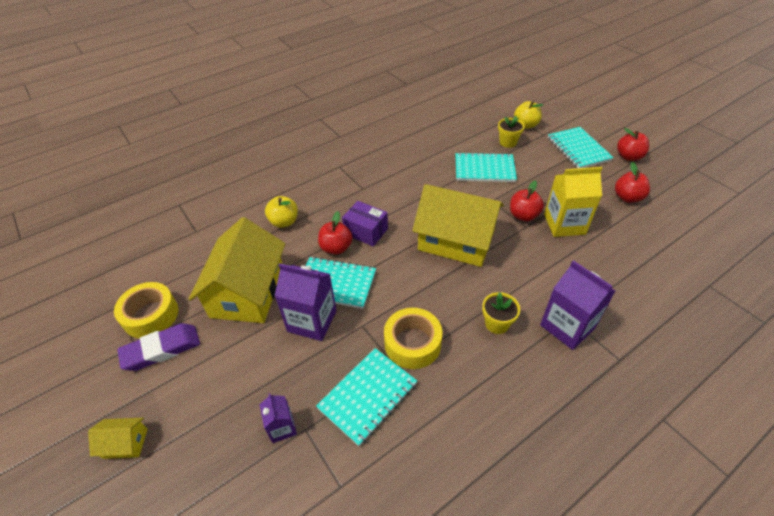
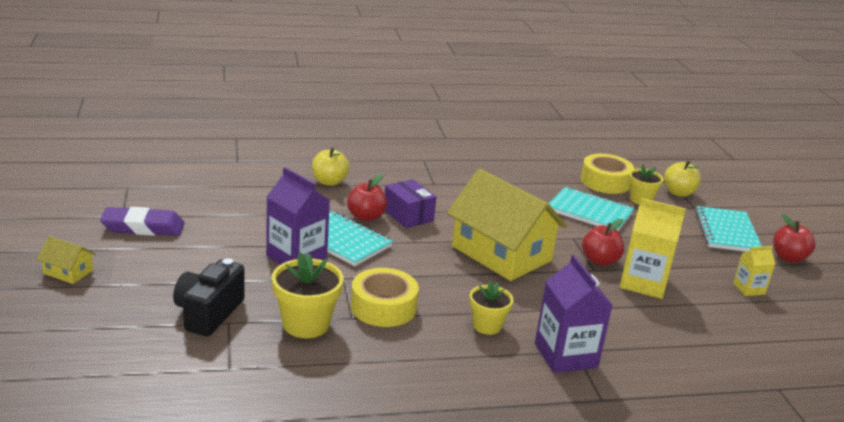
camera: 20 degrees right, 20 degrees down
(151, 315) = (151, 202): yellow tape -> yellow tape (605, 182)
(247, 292) = (252, 217): yellow house -> none
(282, 427) = (208, 313): purple carton -> black camera
(368, 396) = (306, 324): turquoise notebook -> yellow flower pot
(627, 197) = (749, 289): red apple -> yellow carton

